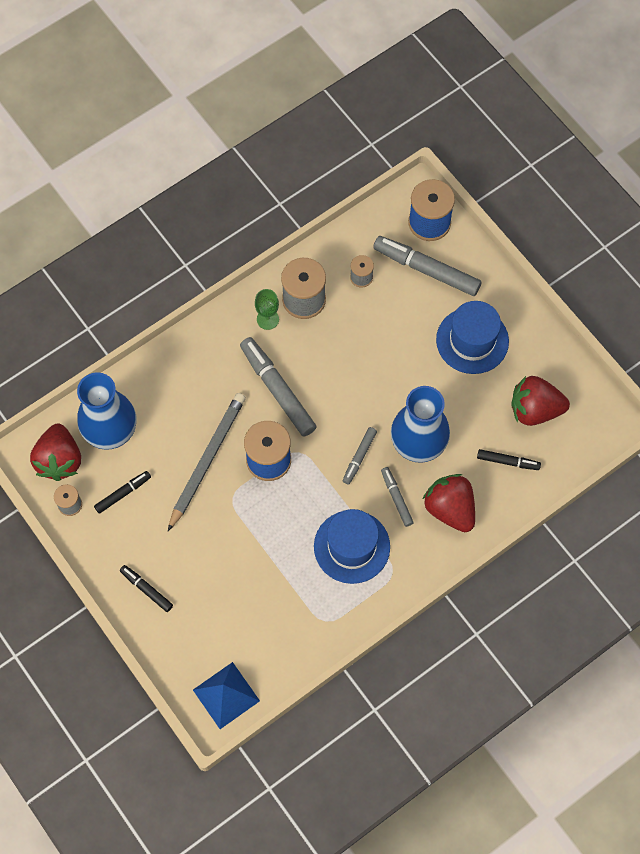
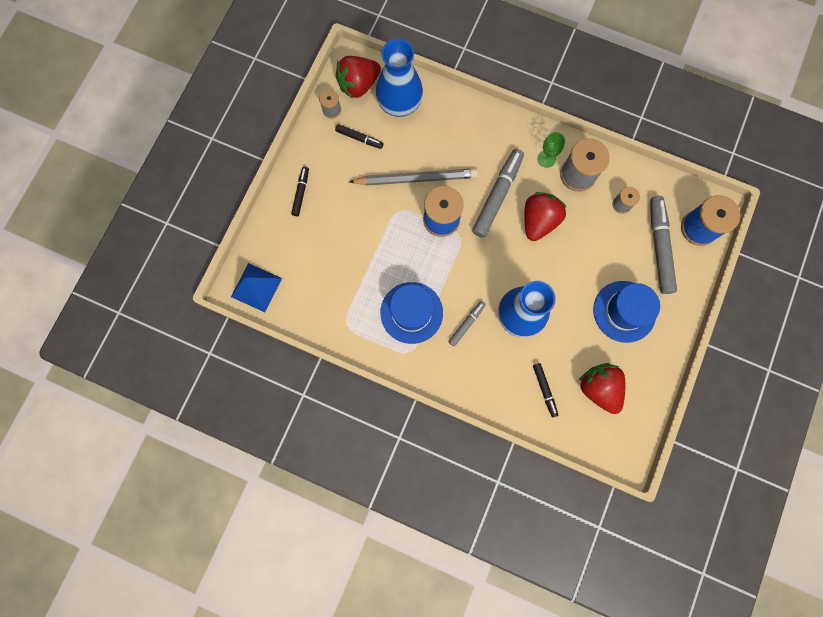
camera: 60 degrees right, 10 degrees up
(359, 457) = (482, 280): grey marker -> none
(450, 509) = (482, 367): red strawberry -> red strawberry (538, 221)

